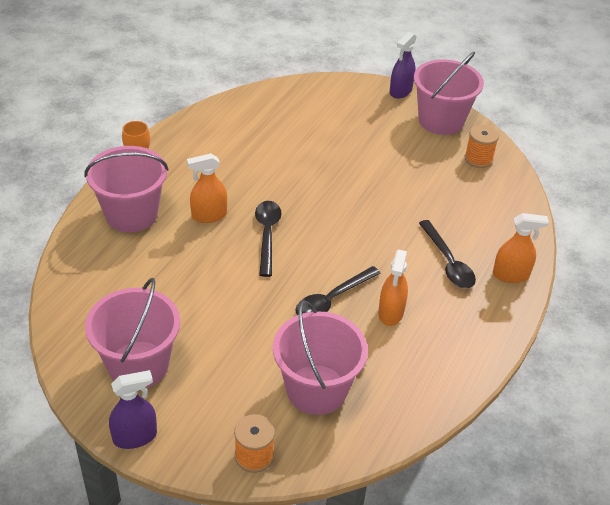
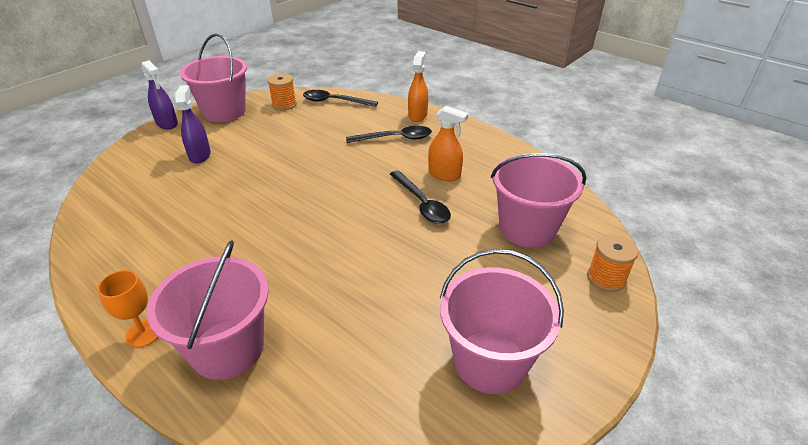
camera: 75 degrees left, 5 degrees down
(135, 437) = (594, 373): purple spray bottle -> purple spray bottle (200, 155)
(209, 215) = (268, 274): orange spray bottle -> none
(267, 235) = (320, 233): black spoon -> black spoon (334, 101)

